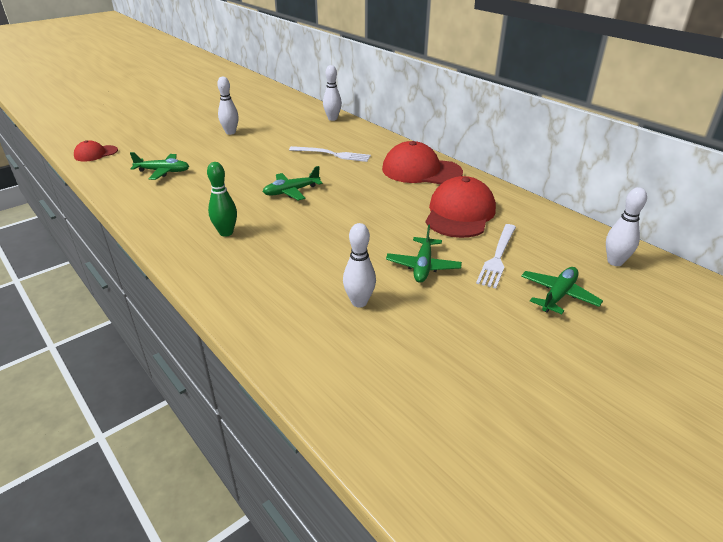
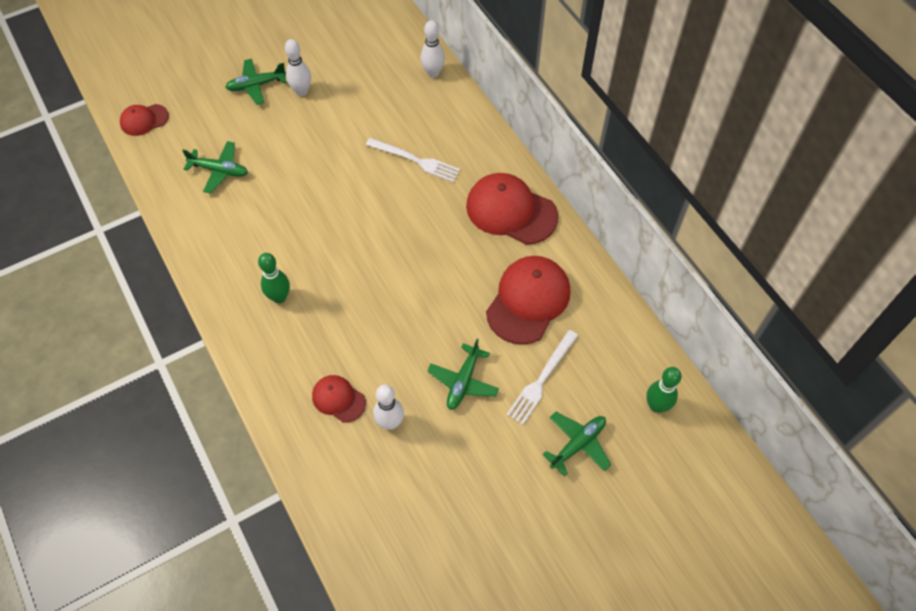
camera: 10 degrees right, 25 degrees up
(291, 191) = (356, 232): green plane -> green plane (256, 85)
(299, 291) = (338, 399): none -> red cap
(615, 262) = (656, 406): white bowling pin -> green bowling pin

